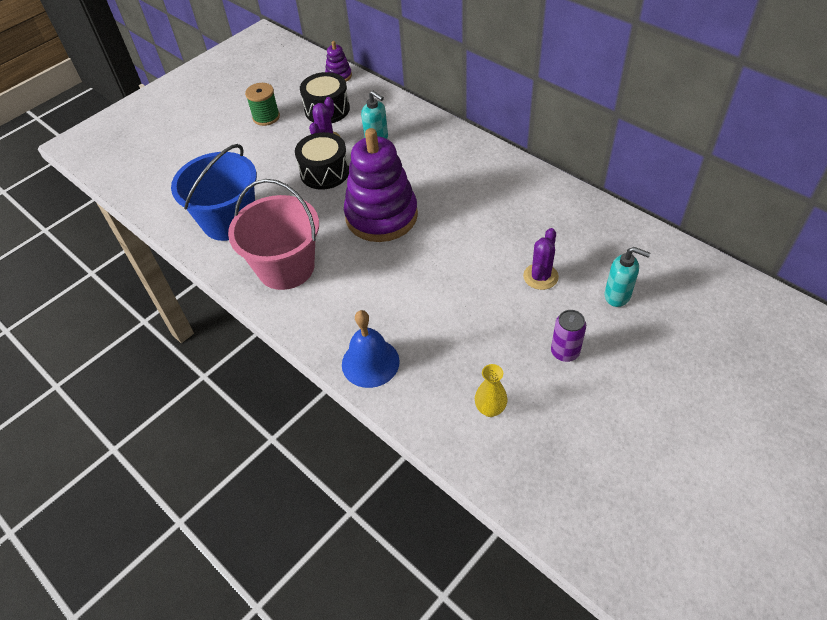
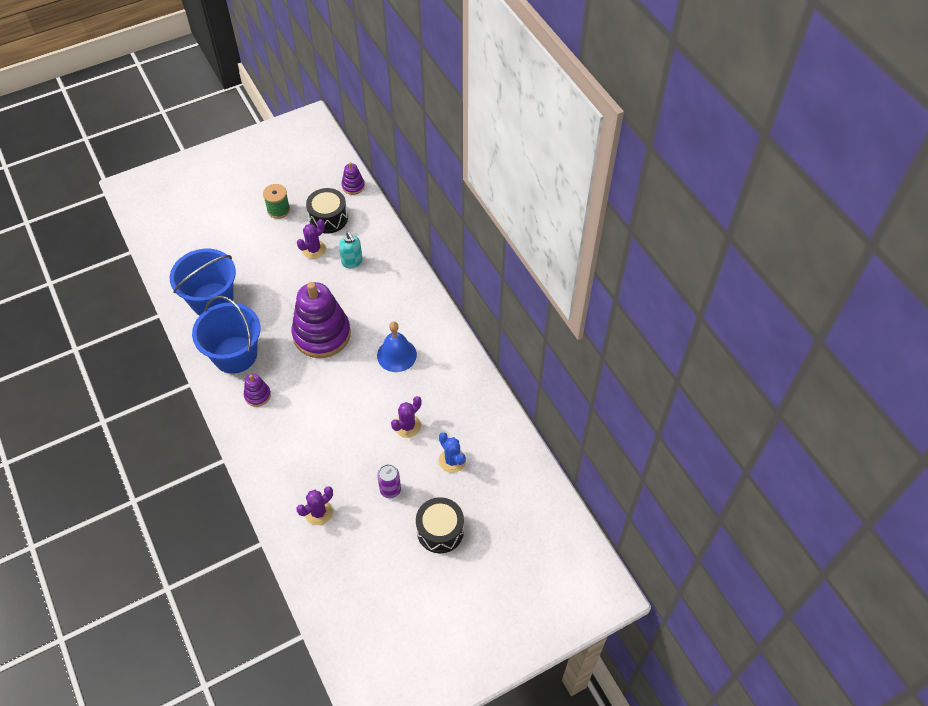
camera: 15 degrees right, 5 degrees up
(286, 267) = (235, 355): pink bucket -> blue bucket
(324, 172) = (299, 279): black drum -> black drum (440, 531)
(337, 301) = (257, 395): none -> purple stacking toy
(370, 362) = (258, 450): blue bell -> blue bell (396, 355)
(490, 409) = (318, 512): yellow vase -> purple cactus
(617, 295) = (452, 460): turquoise soap dispenser -> blue cactus

